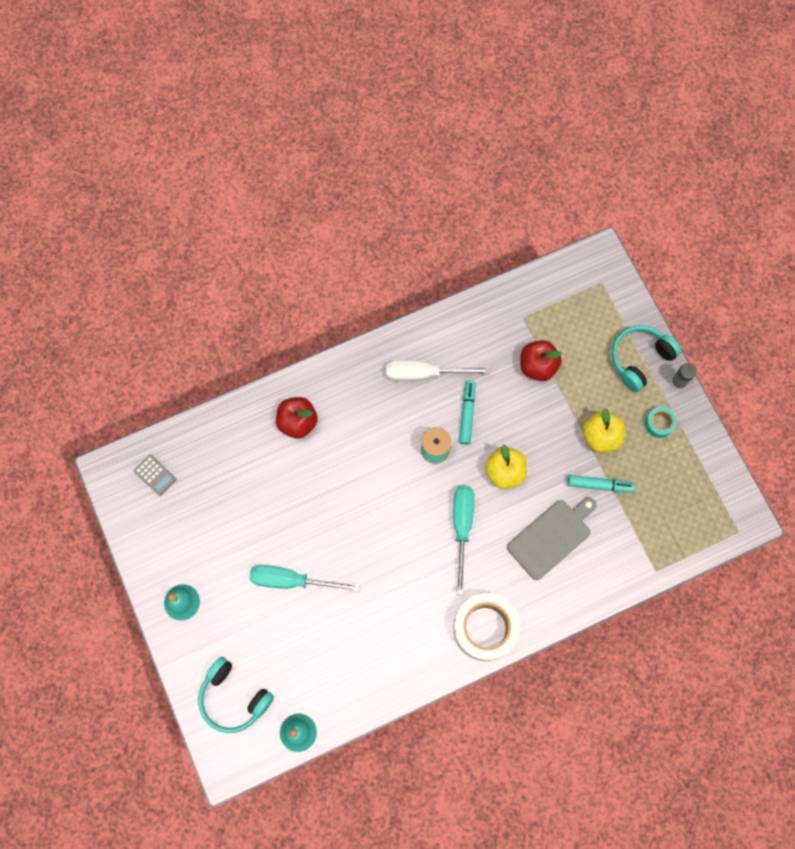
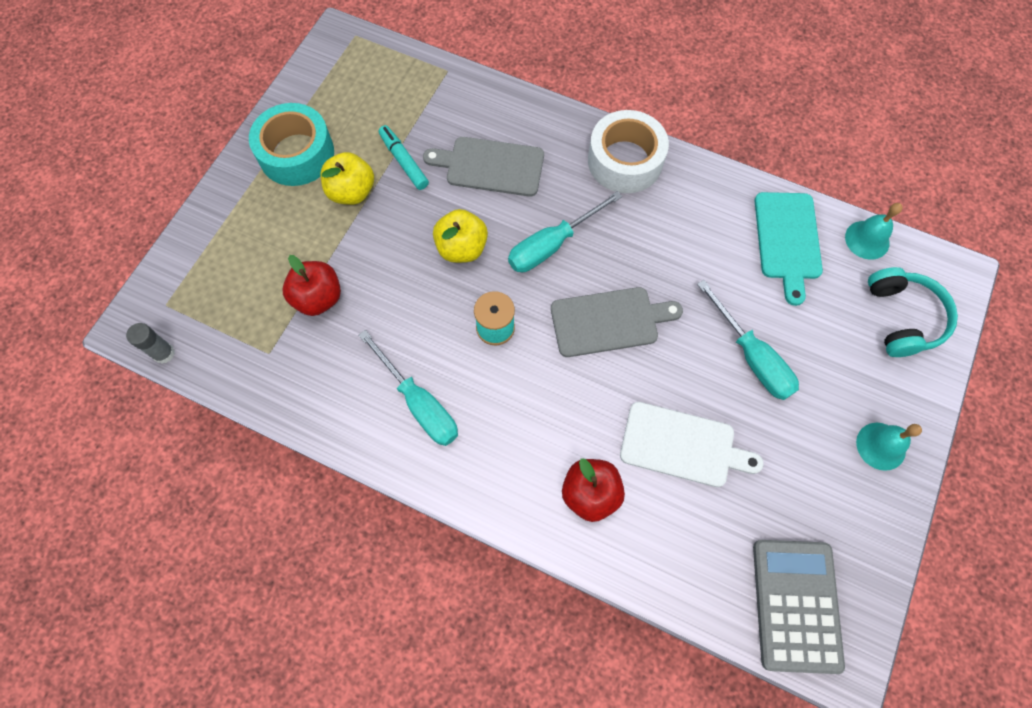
camera: 130 degrees left, 5 degrees down
(155, 475) = (796, 605): grey calculator -> grey calculator, size x2.12
(279, 492) = (682, 446): none -> white cutting board
(342, 679) = (787, 240): none -> turquoise cutting board
(383, 517) = (609, 321): none -> grey cutting board
(424, 374) = (419, 403): white screwdriver -> turquoise screwdriver
(467, 414) = (429, 326): turquoise marker -> none
(640, 359) = (236, 212): turquoise headphones -> none
(659, 423) = (296, 154): turquoise tape -> turquoise tape, size x2.10
(678, 382) = (237, 165): grey glue stick -> grey glue stick (164, 353)

